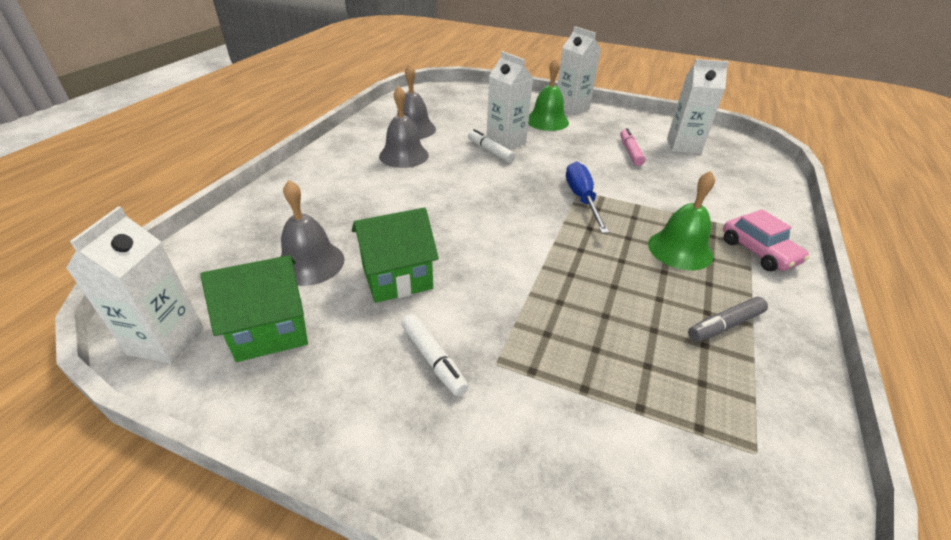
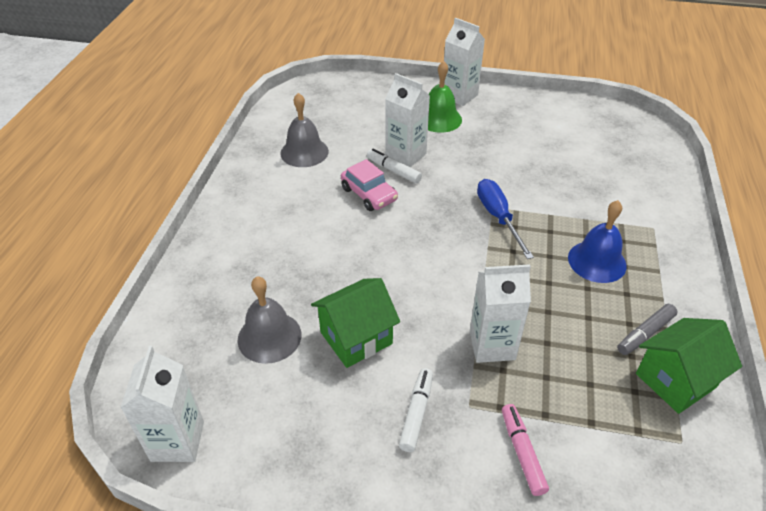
camera: 10 degrees left, 5 degrees up
(270, 330) = (265, 413): green house -> green house (675, 380)
(404, 155) = (308, 190): grey bell -> none
(433, 359) = (416, 413): white marker -> white marker turned 120 degrees counterclockwise
(630, 152) = (531, 149): pink marker -> pink marker (522, 452)
(680, 249) = (597, 261): green bell -> blue bell
(683, 146) = (580, 133): white carton -> white carton (492, 345)
(758, 251) = (664, 251): pink car -> pink car (369, 194)

